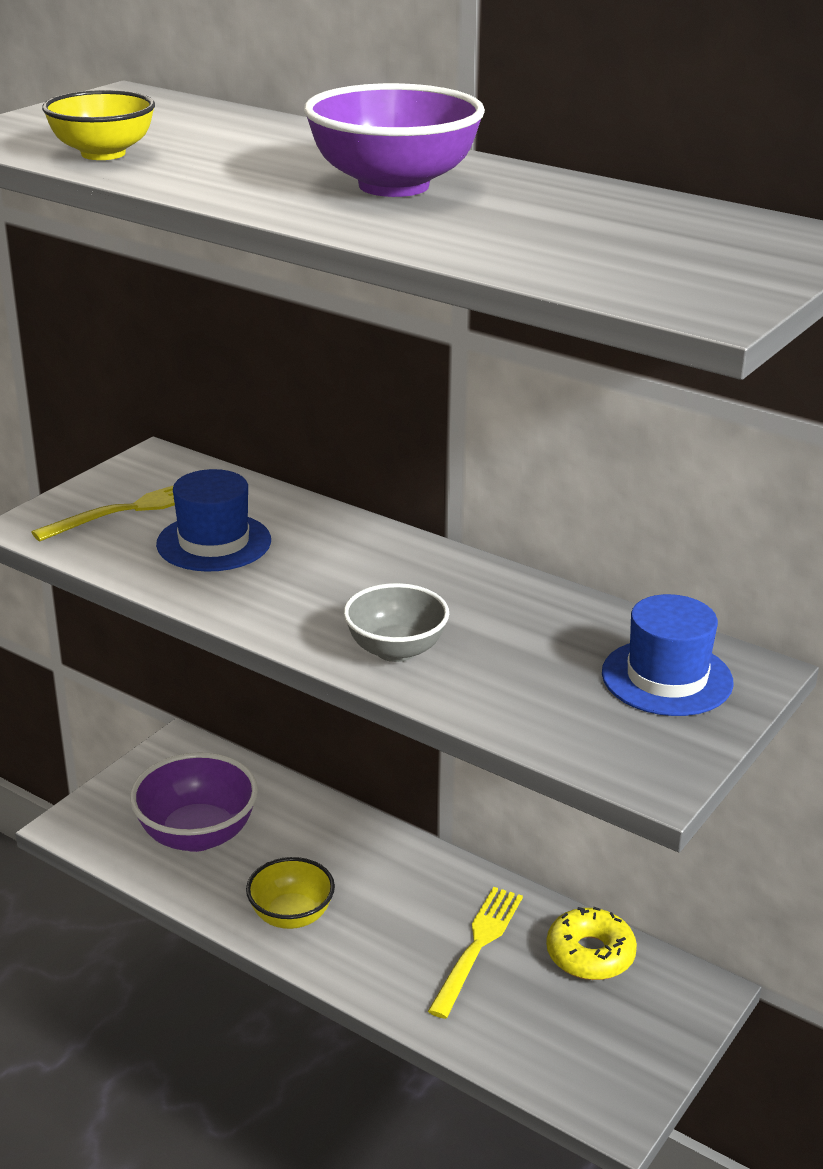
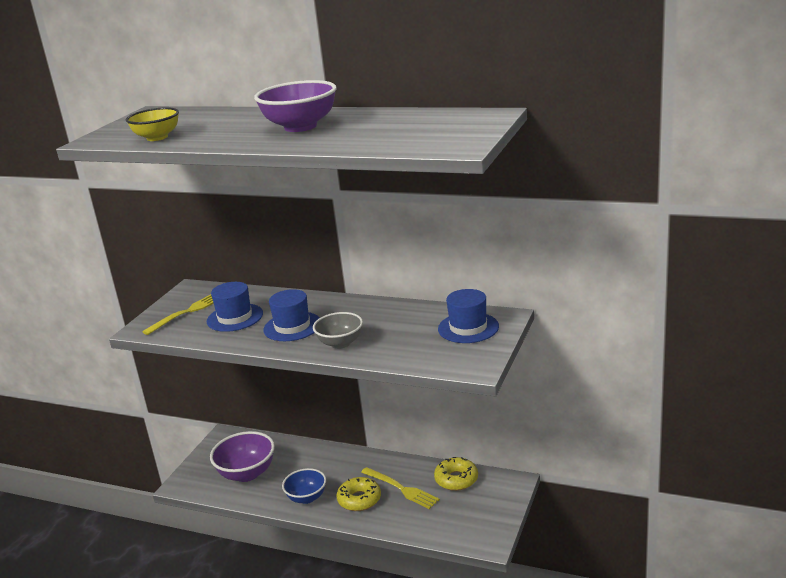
camera: 10 degrees left, 5 degrees down
(291, 915) = (306, 498): yellow bowl -> blue bowl
(315, 589) = (292, 326): none -> blue hat
(389, 947) = (359, 499): none -> yellow donut
(477, 946) = (402, 489): yellow fork -> yellow fork turned 120 degrees clockwise

